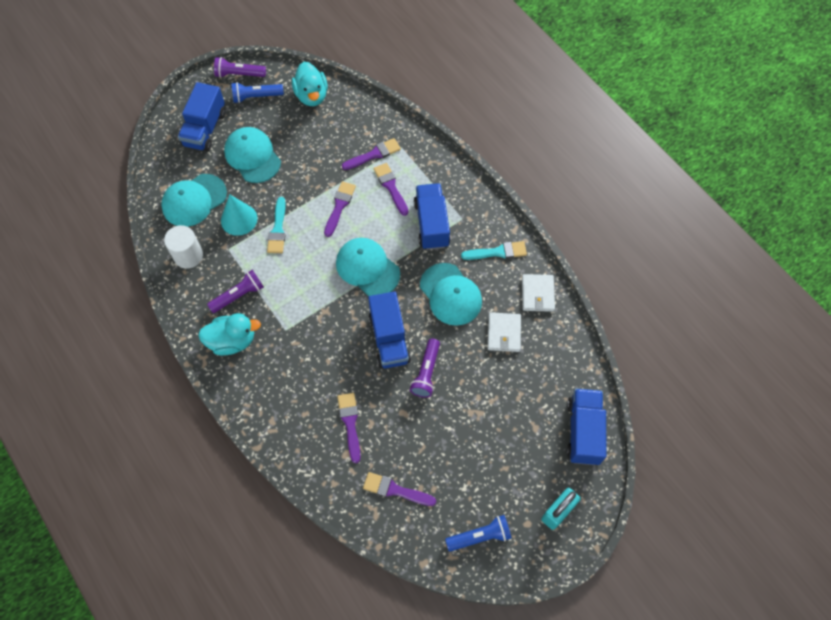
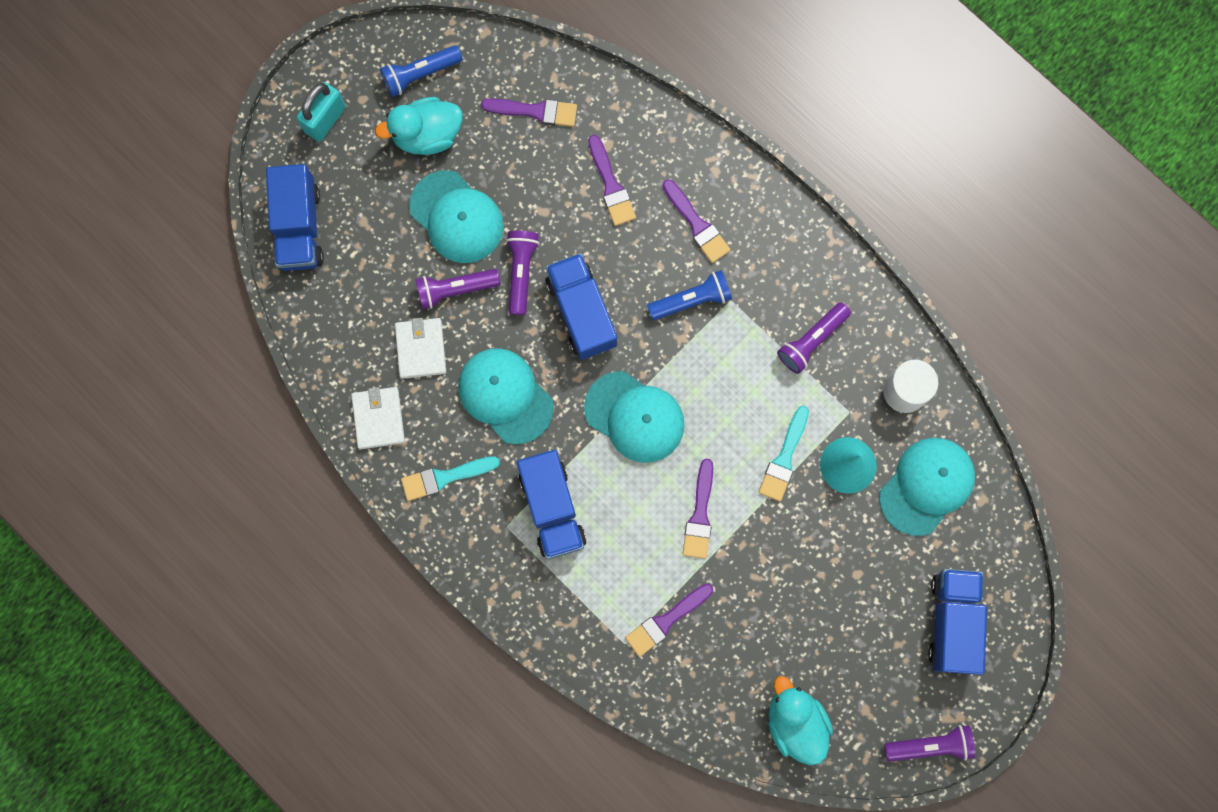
camera: 170 degrees right, 15 degrees up
(232, 341) = (800, 271): turquoise duck -> turquoise duck (427, 135)
(252, 156) = (860, 583): turquoise cap -> turquoise cap (456, 217)
(256, 97) = (887, 703): blue flashlight -> blue flashlight (691, 300)
(278, 229) = (784, 458): turquoise brush -> turquoise brush turned 150 degrees counterclockwise
(391, 187) = (627, 564): purple brush -> purple brush (697, 225)
(474, 368) = (455, 289): none -> purple flashlight

